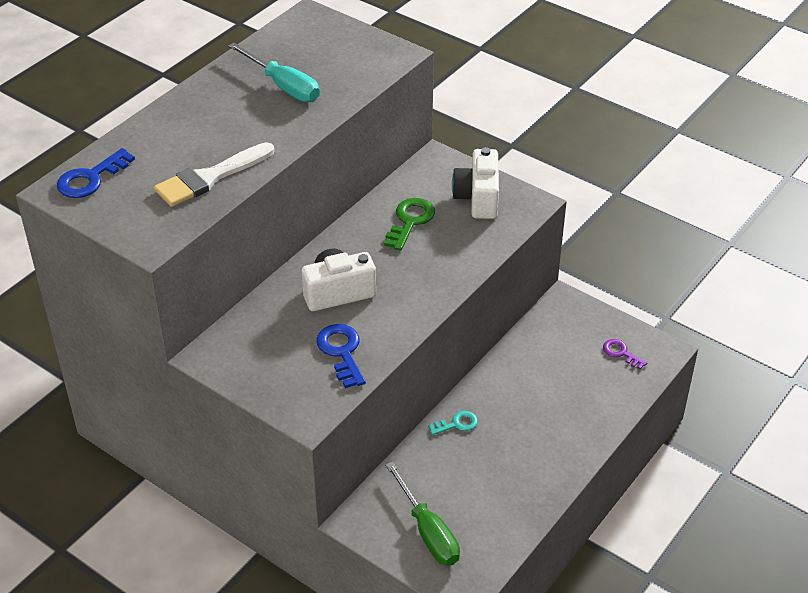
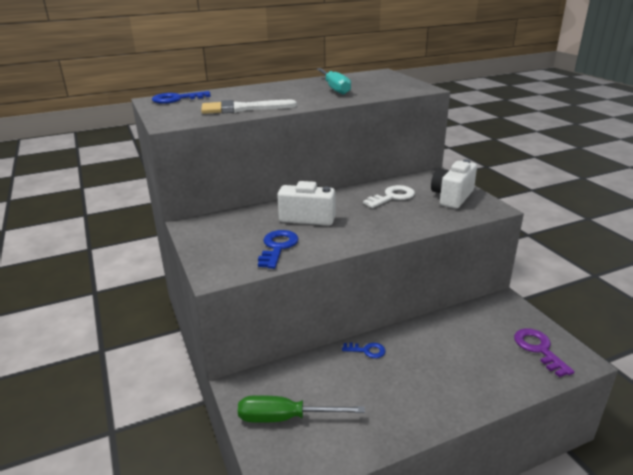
camera: 30 degrees right, 15 degrees down
(410, 221) = (392, 197): green key -> white key
(428, 531) = (285, 418): green screwdriver -> green screwdriver turned 90 degrees clockwise
(457, 424) = (367, 350): turquoise key -> blue key
(621, 353) = (539, 349): purple key -> purple key, size x1.59

